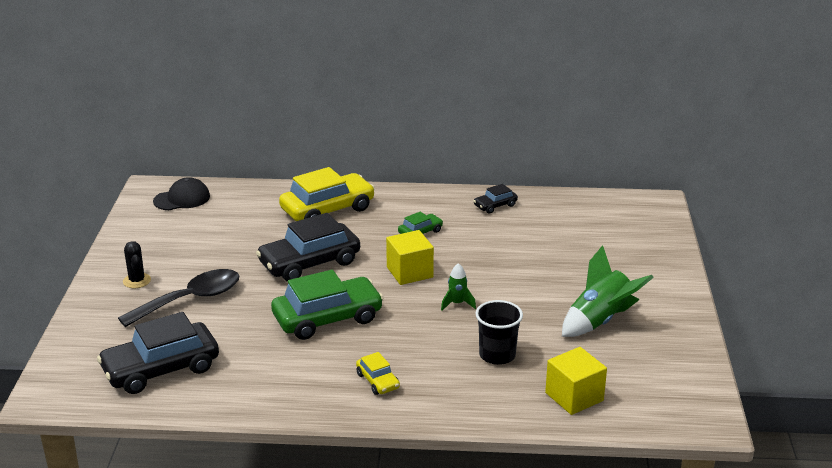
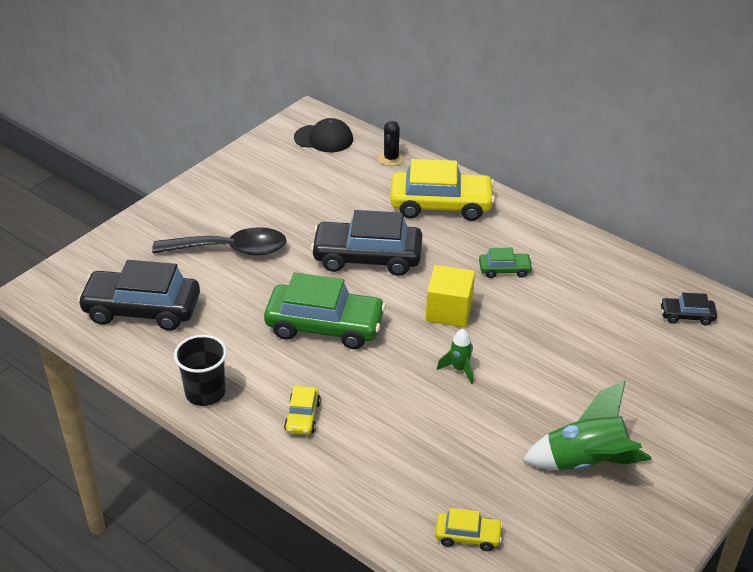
camera: 35 degrees right, 10 degrees up
(137, 281) = (207, 210): black cactus -> black cactus (391, 158)
(495, 205) = (613, 272): black car -> black car (686, 316)
(497, 355) = (440, 447): black cup -> black cup (205, 393)
(574, 397) = (468, 536): yellow cube -> yellow car

